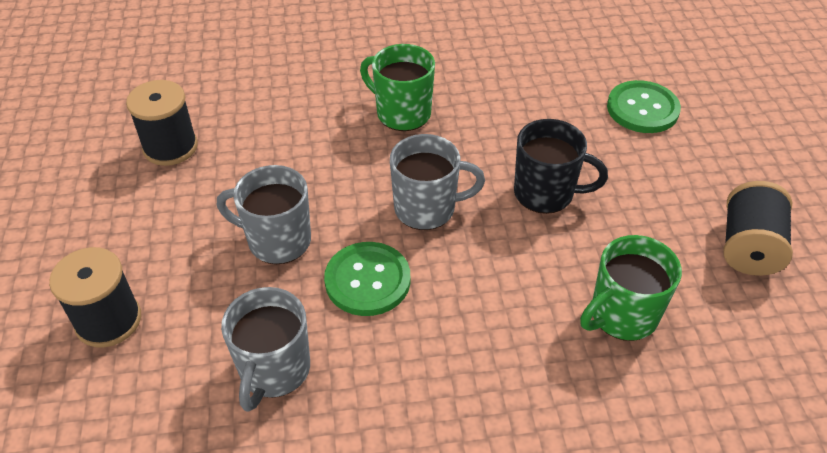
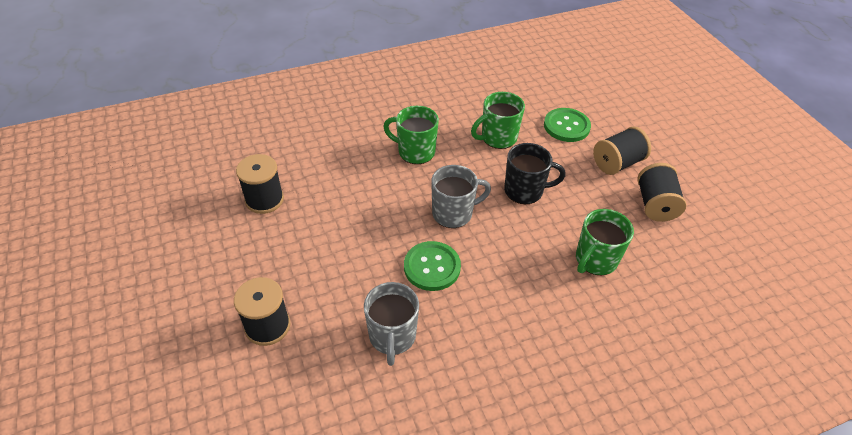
camera: 15 degrees left, 0 degrees up
(277, 241) = (363, 251): grey mug -> none
(530, 111) = (497, 138): none -> green mug
(706, 175) = (617, 163): none -> black spool

